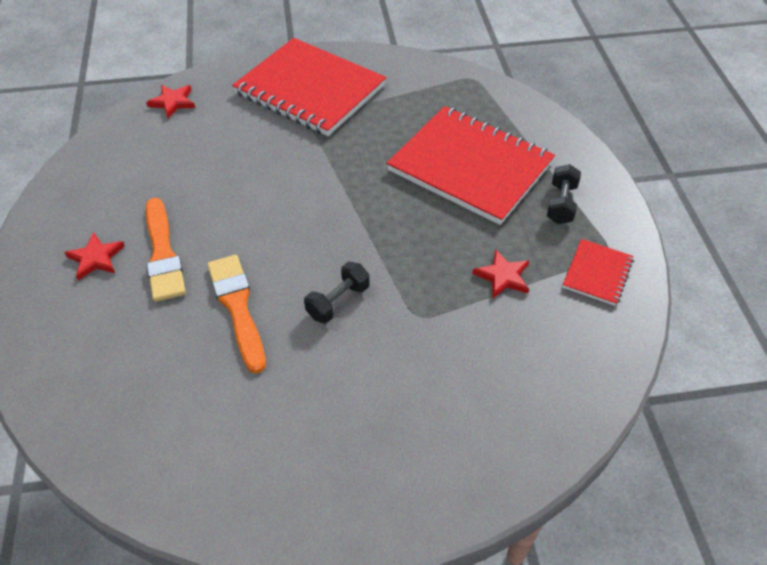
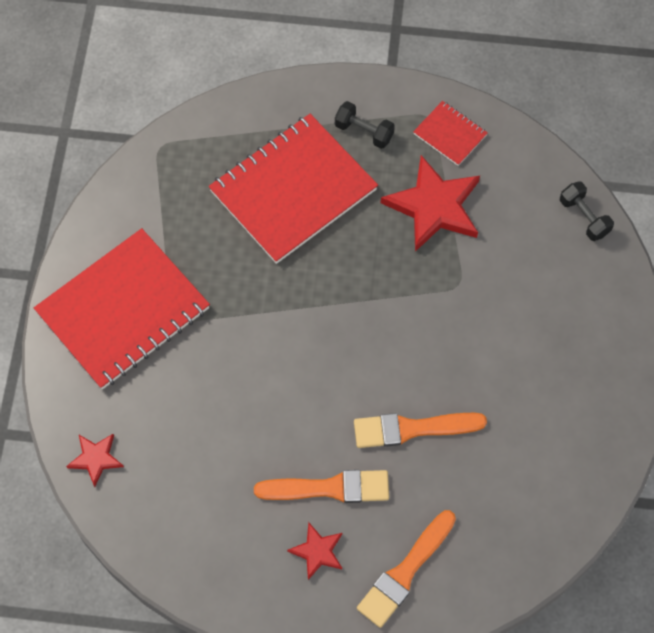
camera: 75 degrees left, 15 degrees up
(76, 332) = (405, 572): none -> orange brush
(338, 301) = (427, 344): black dumbbell -> black dumbbell (584, 217)
(503, 276) = (434, 206): red star -> red star, size x1.96

